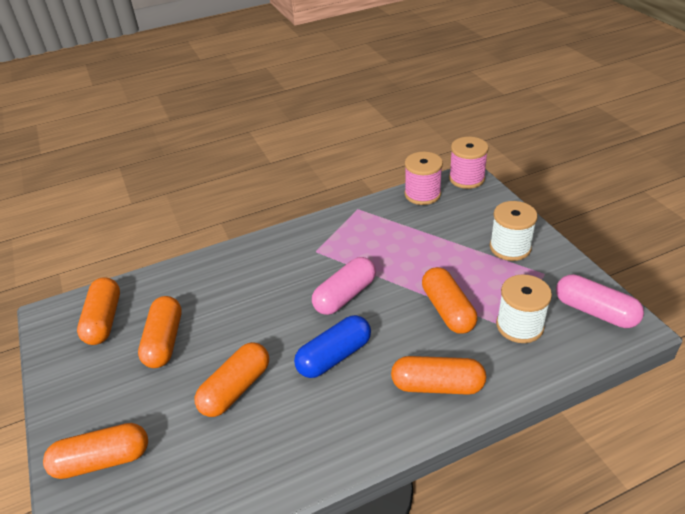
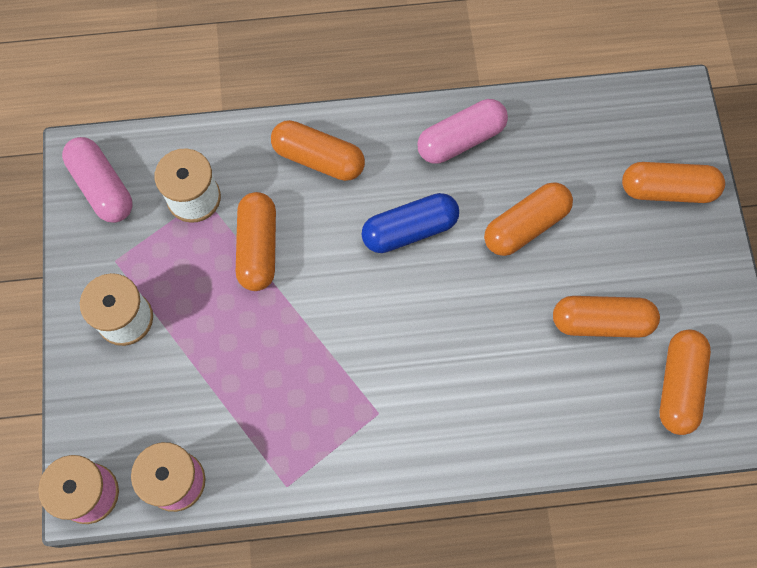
camera: 165 degrees left, 30 degrees up
(164, 341) = (601, 322): orange capsule -> orange capsule turned 75 degrees clockwise
(345, 295) = (367, 314): pink capsule -> pink capsule (461, 139)

